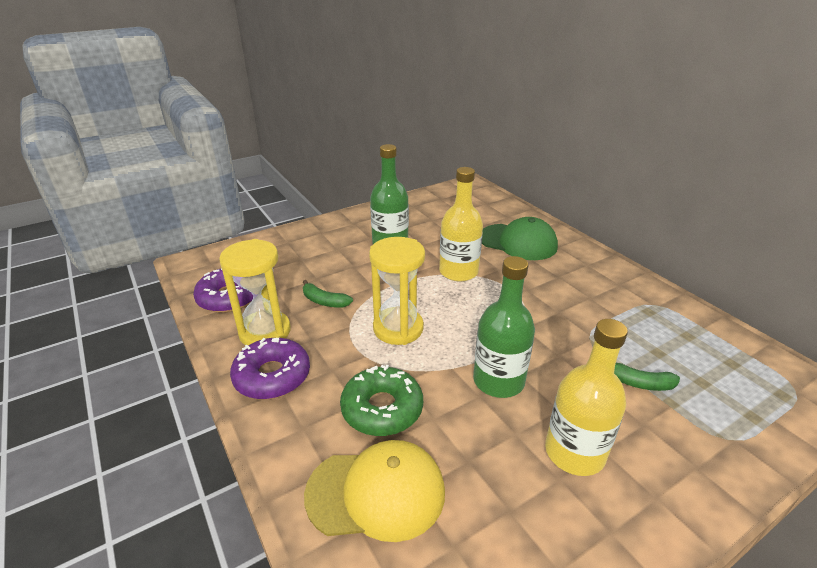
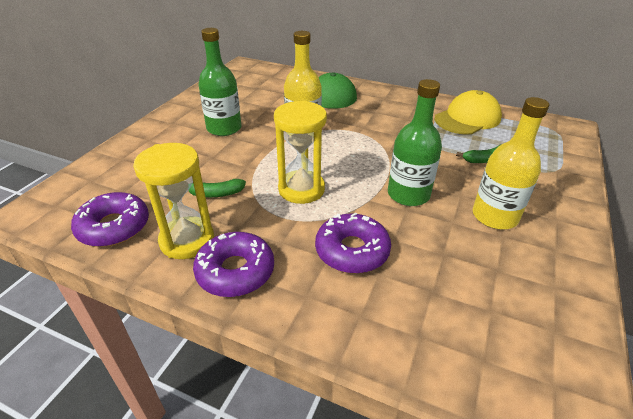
camera: 35 degrees left, 5 degrees up
(376, 492) = (410, 308): yellow cap -> yellow cap (467, 118)
(382, 409) = (352, 251): green donut -> purple donut

